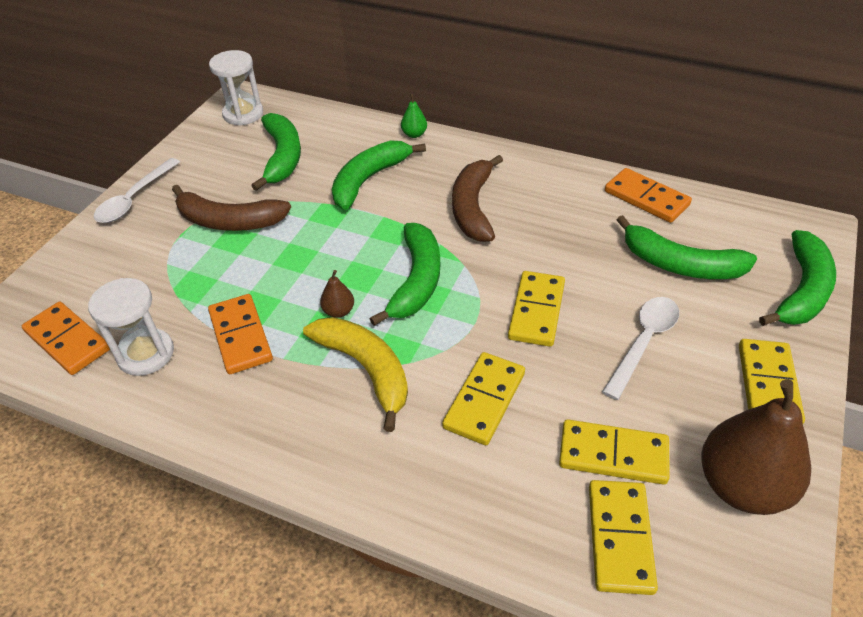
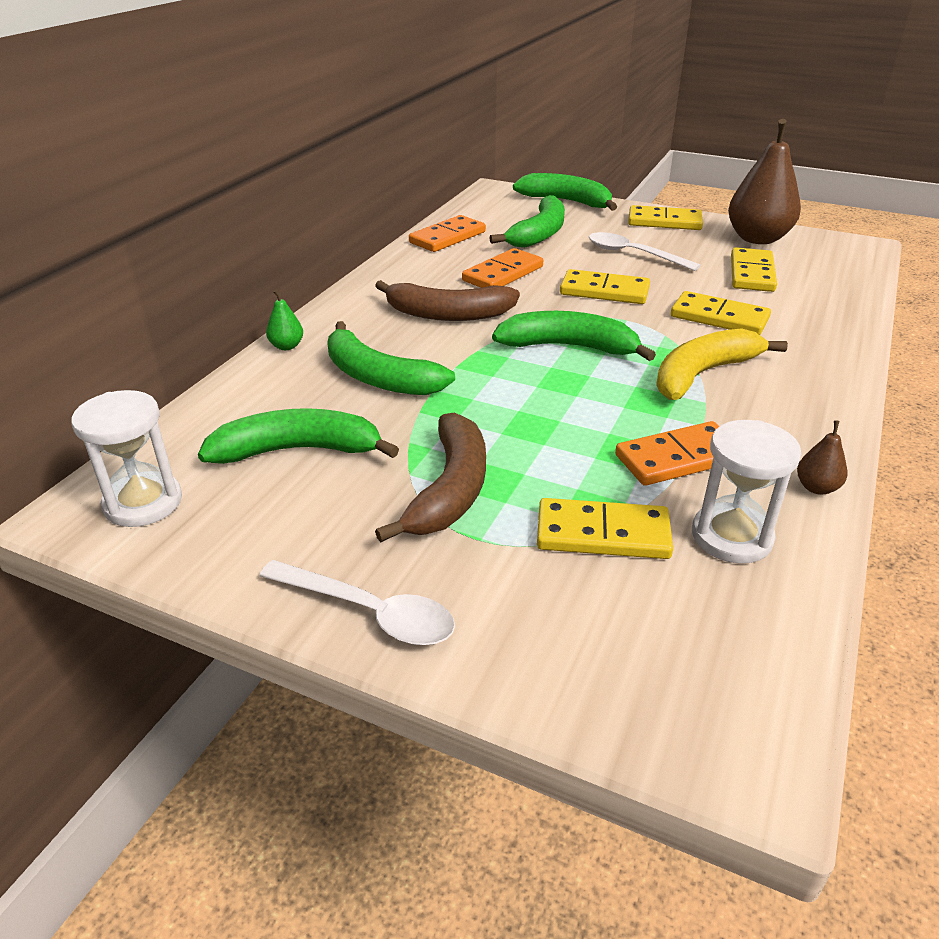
camera: 90 degrees left, 10 degrees down
(67, 341) = (731, 629): orange domino -> orange domino (503, 274)
(338, 311) = (623, 392): brown pear -> brown pear (816, 487)
(619, 538) = (822, 277): yellow domino -> yellow domino (602, 534)

